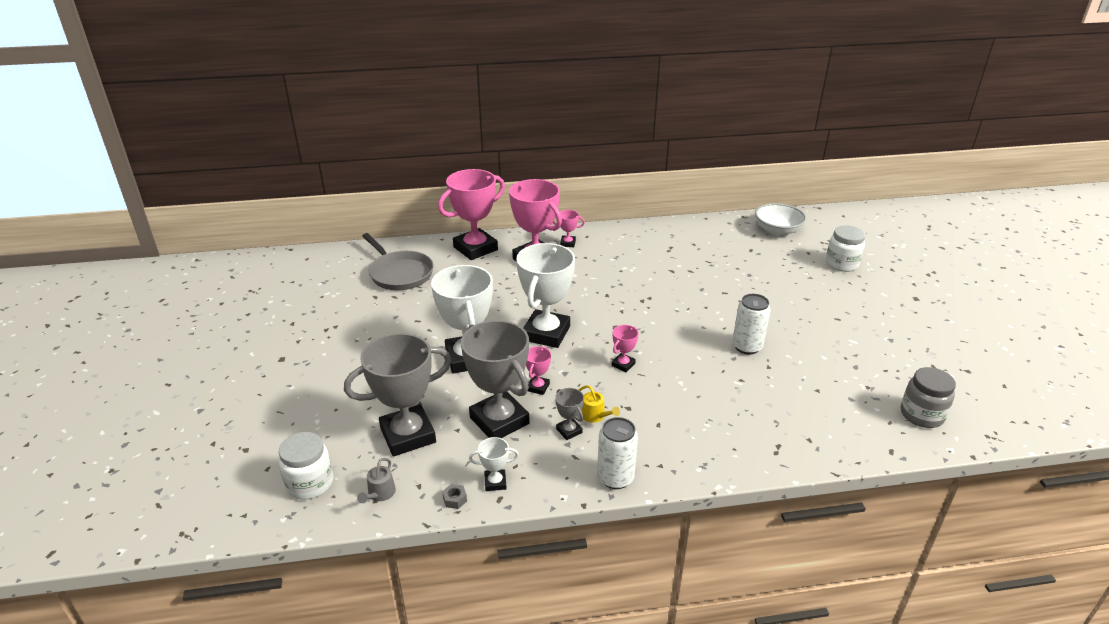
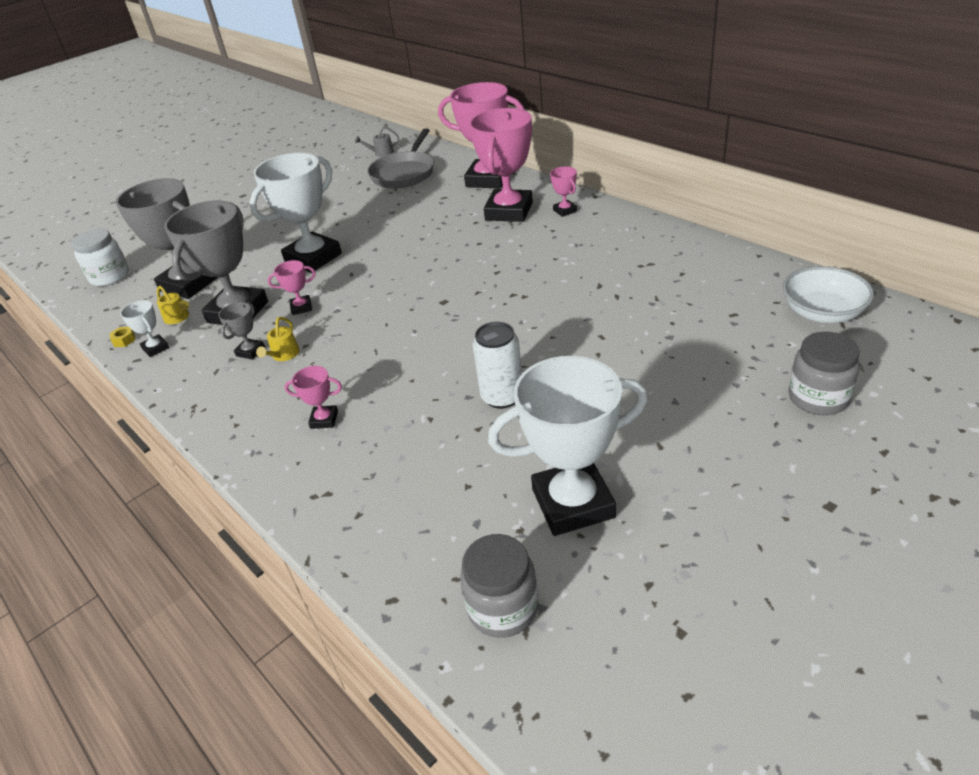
camera: 60 degrees right, 5 degrees up
(380, 494) = (113, 307): grey watering can -> grey watering can (381, 153)
(455, 499) = (124, 340): grey nut -> yellow nut
(461, 456) = (178, 318): none -> yellow watering can
(546, 333) = (390, 273): white trophy -> white trophy (573, 503)
(615, 478) = (199, 406): white can -> none
(623, 364) = (381, 334): pink trophy -> pink trophy (324, 420)
(841, 264) = (818, 398): white jar -> grey jar

